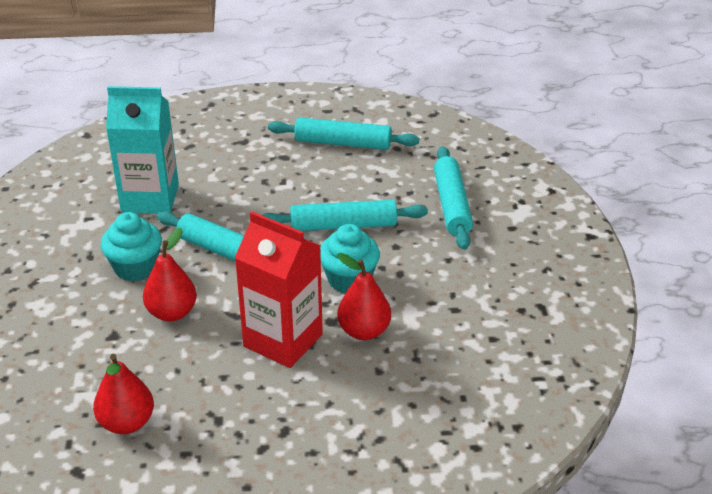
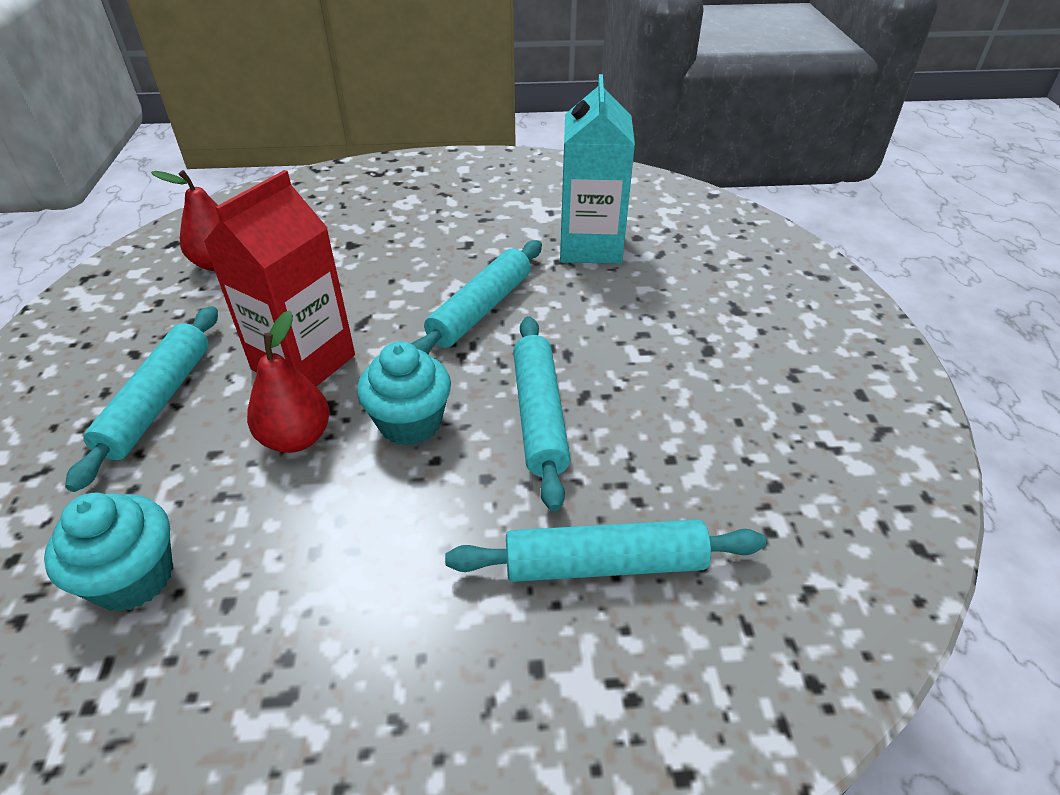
camera: 90 degrees right, 5 degrees up
(135, 268) = (460, 248): turquoise cupcake -> turquoise cupcake (133, 577)
(172, 313) = (377, 277): red pear -> none
(343, 143) = (766, 414): turquoise rolling pin -> turquoise rolling pin (158, 402)

